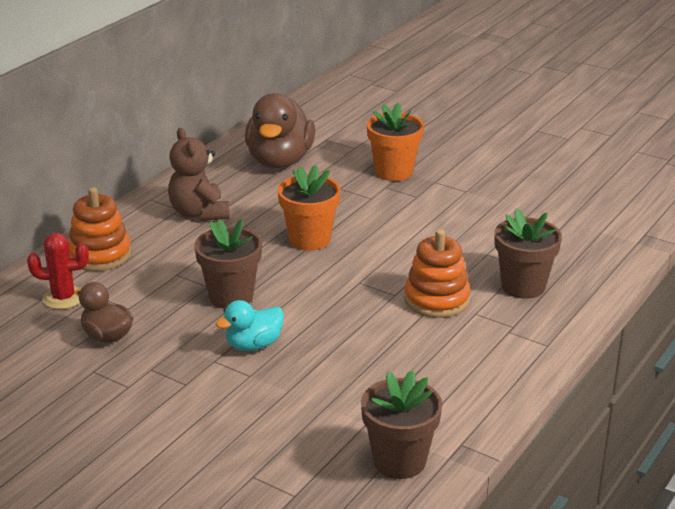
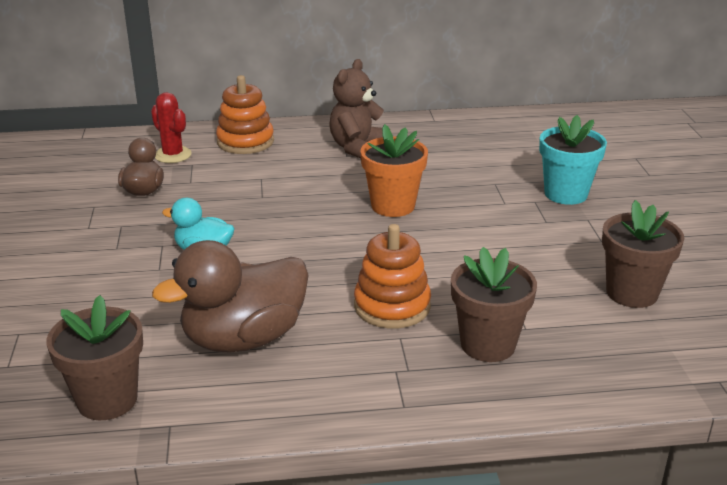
camera: 50 degrees right, 0 degrees up
(231, 296) = (260, 211): brown flower pot -> brown flower pot (631, 293)
(280, 161) = (488, 143): brown duck -> brown duck (244, 338)
(394, 172) = (565, 194): orange flower pot -> turquoise flower pot

